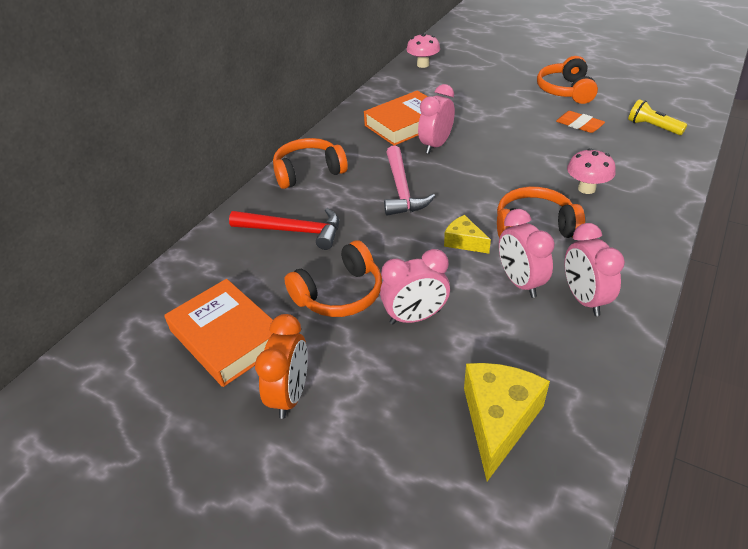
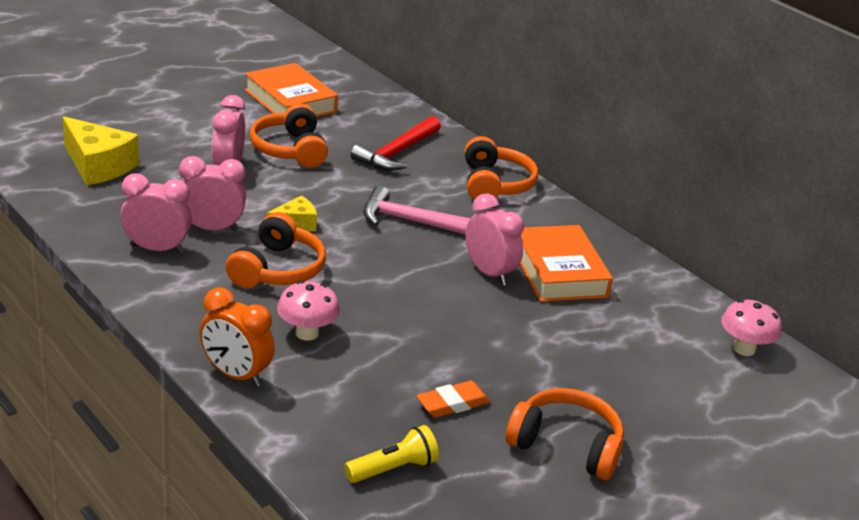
camera: 105 degrees right, 10 degrees down
(227, 337) = (290, 101): orange book -> orange book turned 75 degrees clockwise
(290, 395) = (210, 108): orange clock -> orange clock (236, 375)

